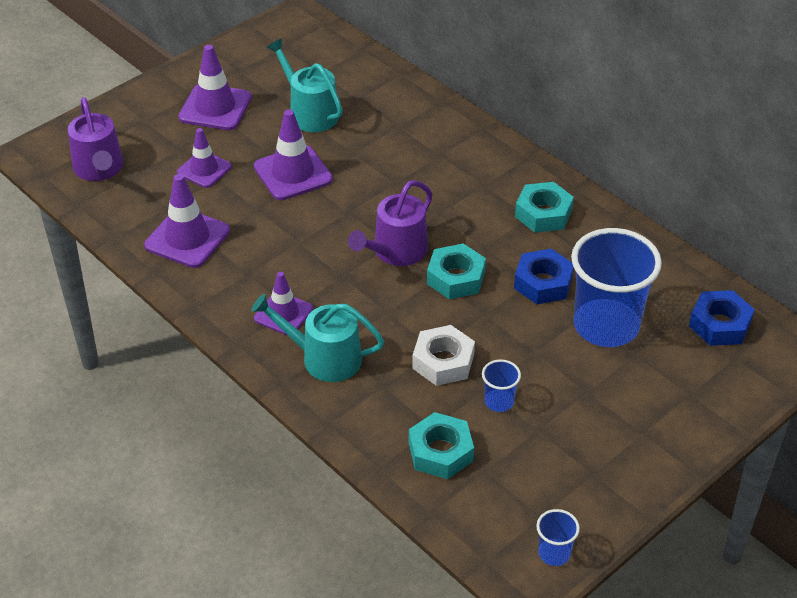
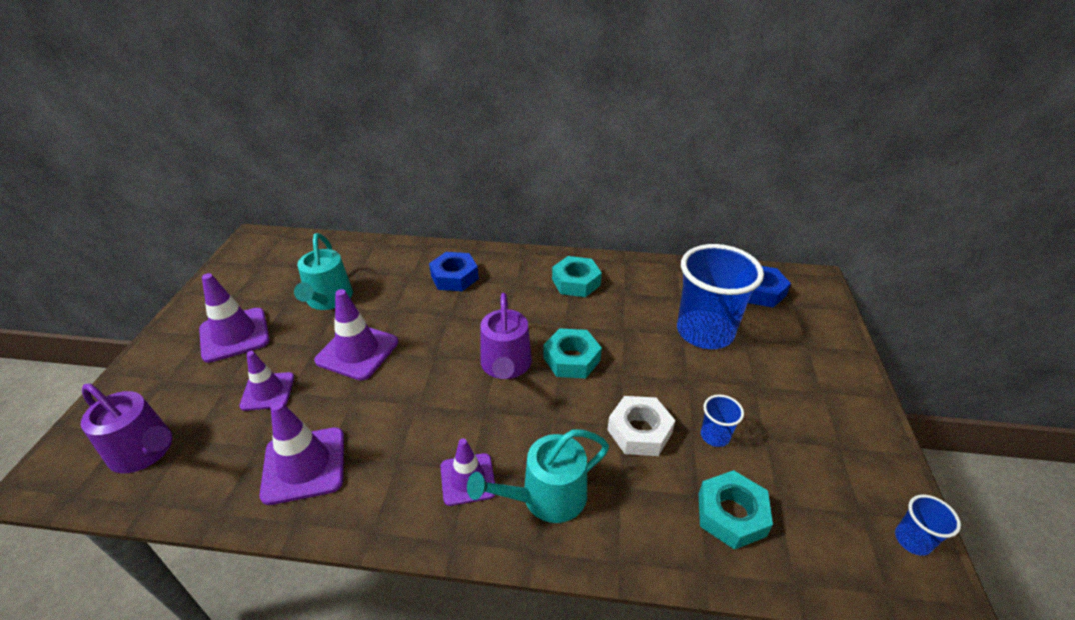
camera: 40 degrees left, 5 degrees down
(310, 113) = (328, 299): turquoise watering can -> turquoise watering can turned 105 degrees counterclockwise
(543, 283) = (632, 327): blue nut -> blue nut (454, 277)

